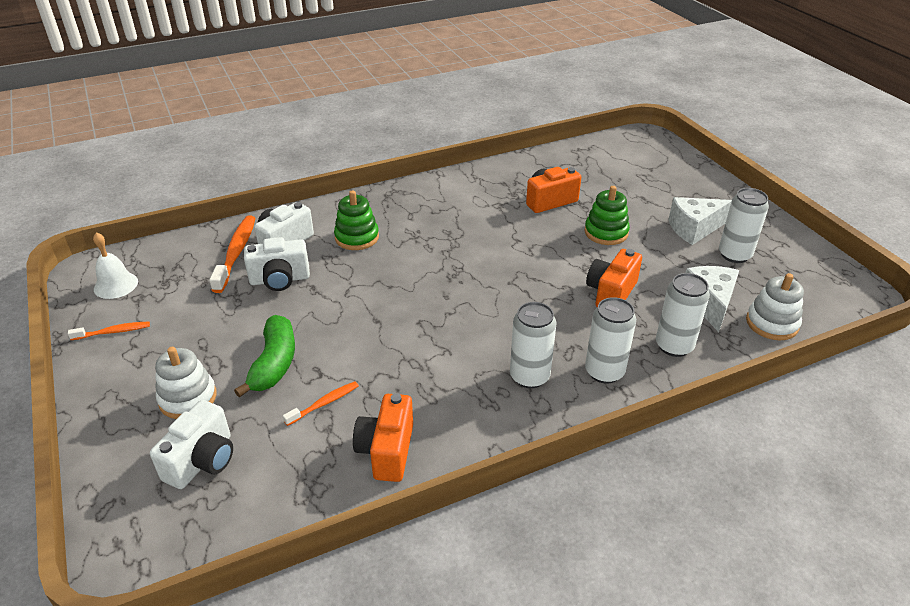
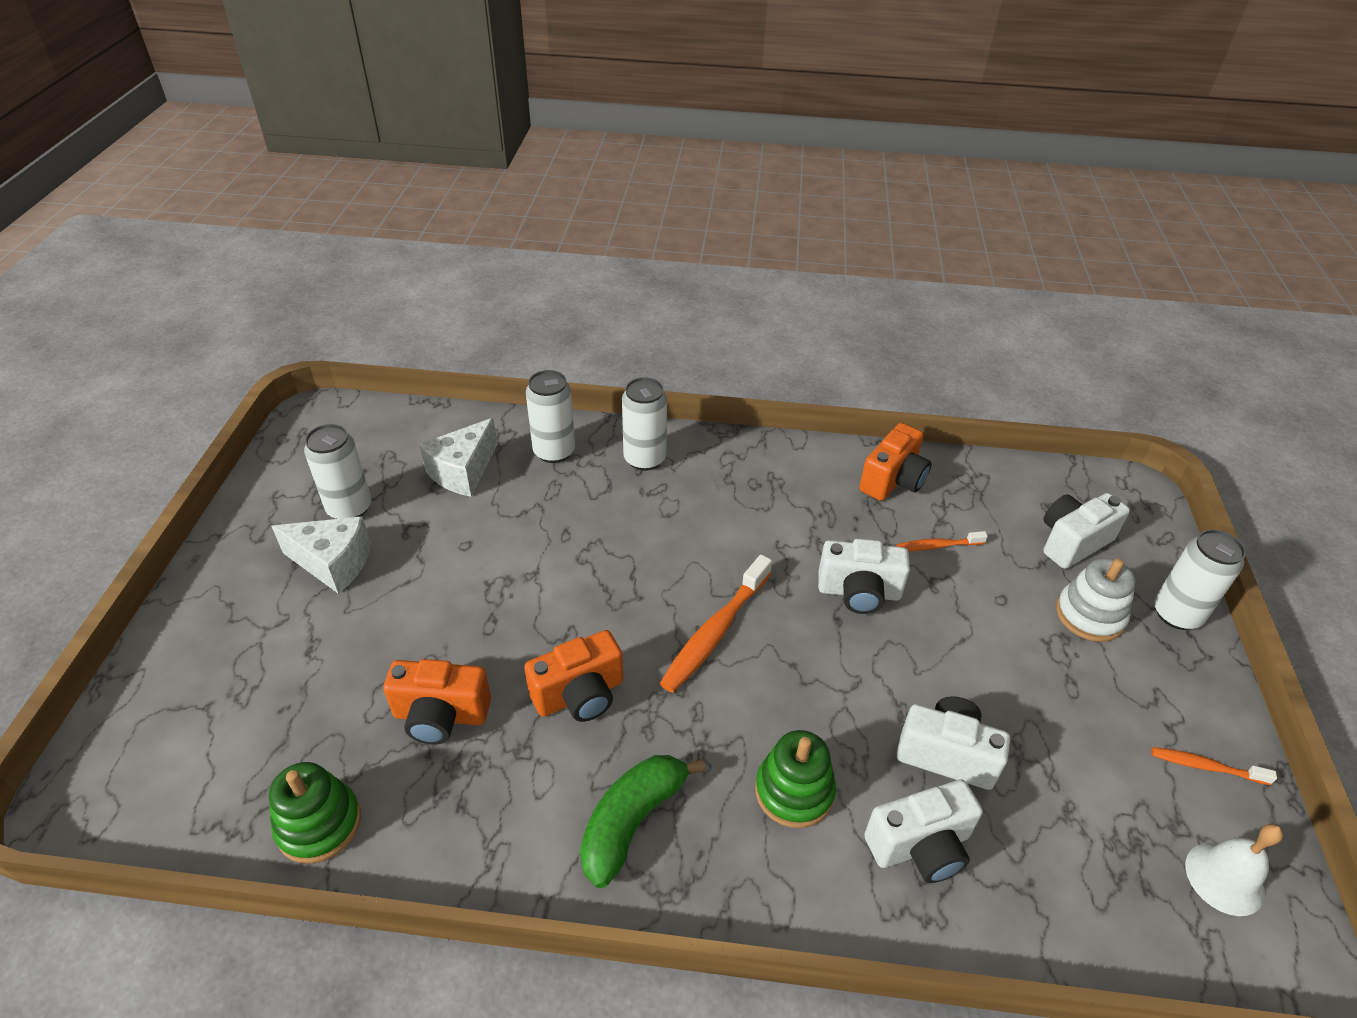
camera: 150 degrees left, 5 degrees up
(236, 253) = (1009, 859): orange toothbrush -> orange toothbrush (715, 632)
(274, 363) = (982, 616): green banana -> green banana (632, 822)
(370, 342) = (859, 592): none -> white camera
(529, 376) = (717, 484): white can -> white can (1176, 614)
(606, 232) = (441, 613): green stacking toy -> green stacking toy (319, 824)
(611, 293) = (543, 528): orange camera -> orange camera (580, 695)
(772, 323) = (438, 430): white stacking toy -> none

